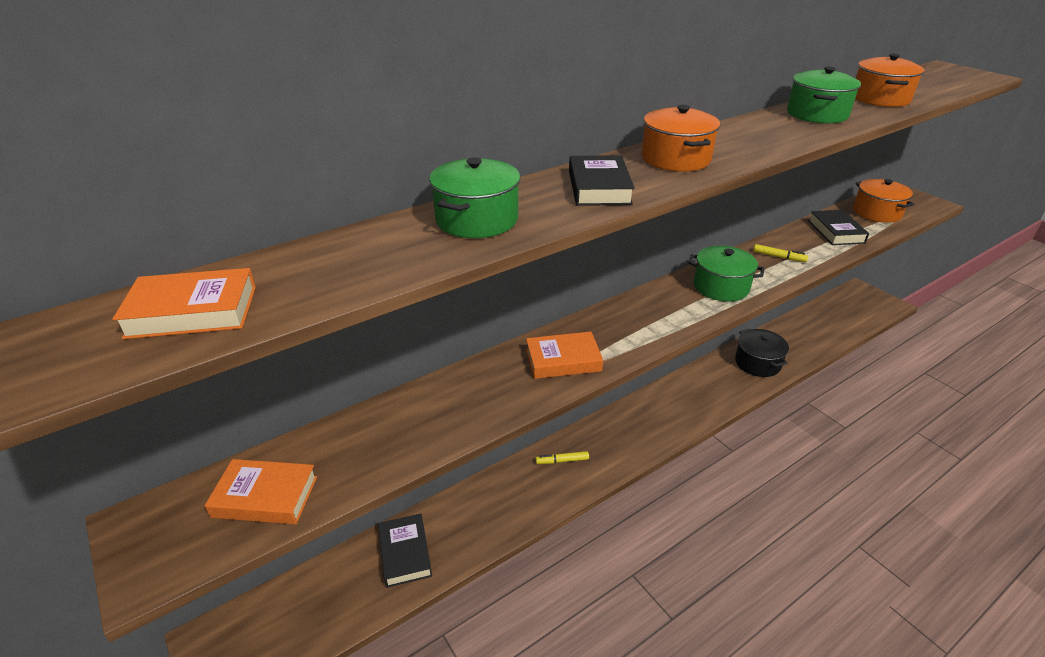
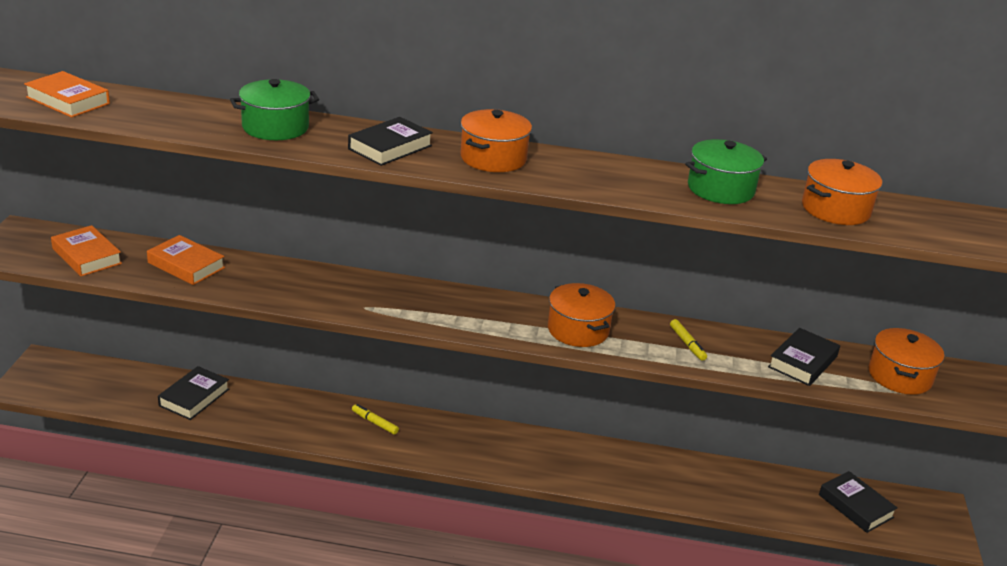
camera: 40 degrees right, 5 degrees down
(563, 360) = (357, 297): orange book -> orange book (186, 265)
(721, 287) = (578, 330): green pot -> orange pot
(757, 363) = (673, 479): black pot -> none
(838, 315) = (855, 506): none -> black book

